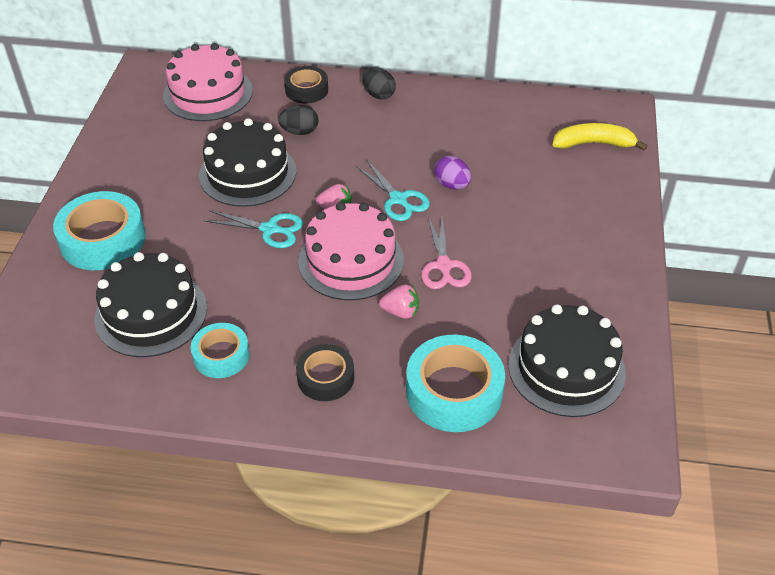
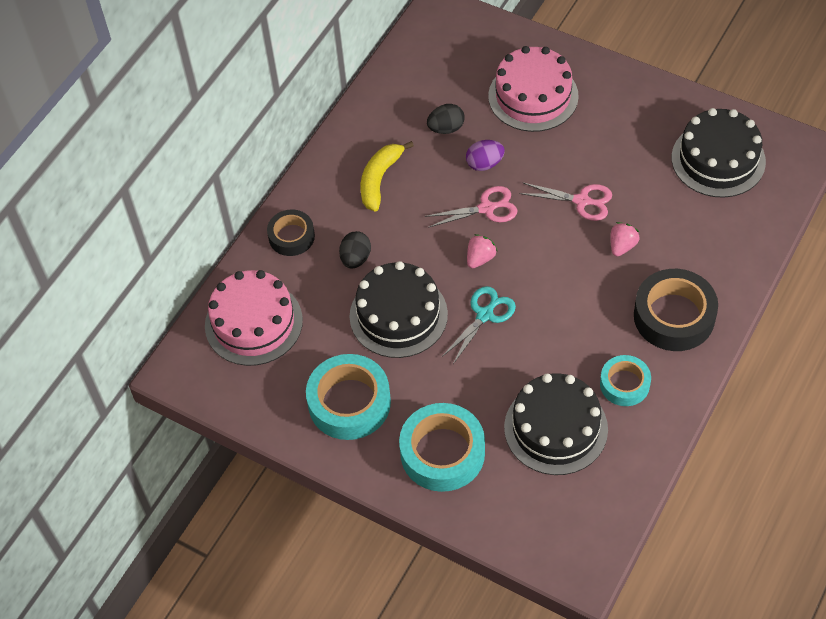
camera: 65 degrees left, 10 degrees up
(325, 377) = (674, 316): black tape -> black tape, size x1.67
(351, 260) = (549, 264): pink cake -> pink cake (533, 96)
(378, 94) = (329, 180): black egg -> black egg (446, 128)
(398, 199) = (487, 208): turquoise scissors -> pink scissors
(454, 391) = (716, 236): turquoise tape -> turquoise tape (349, 403)
(593, 143) = (476, 47): yellow banana -> yellow banana (379, 179)

